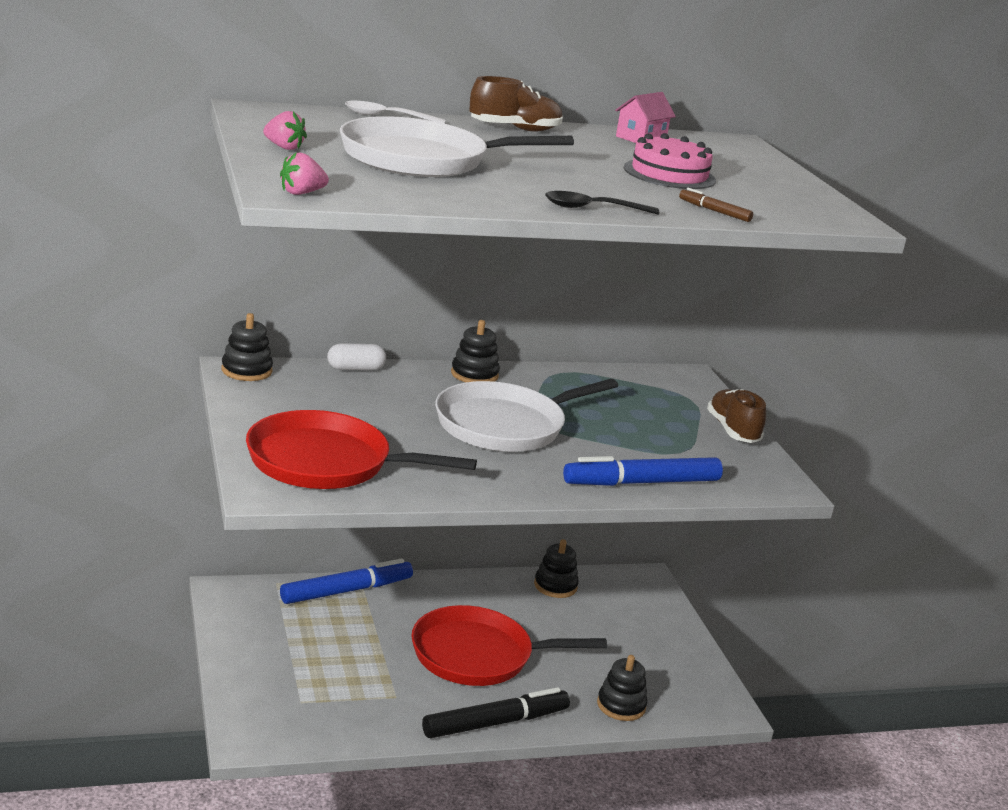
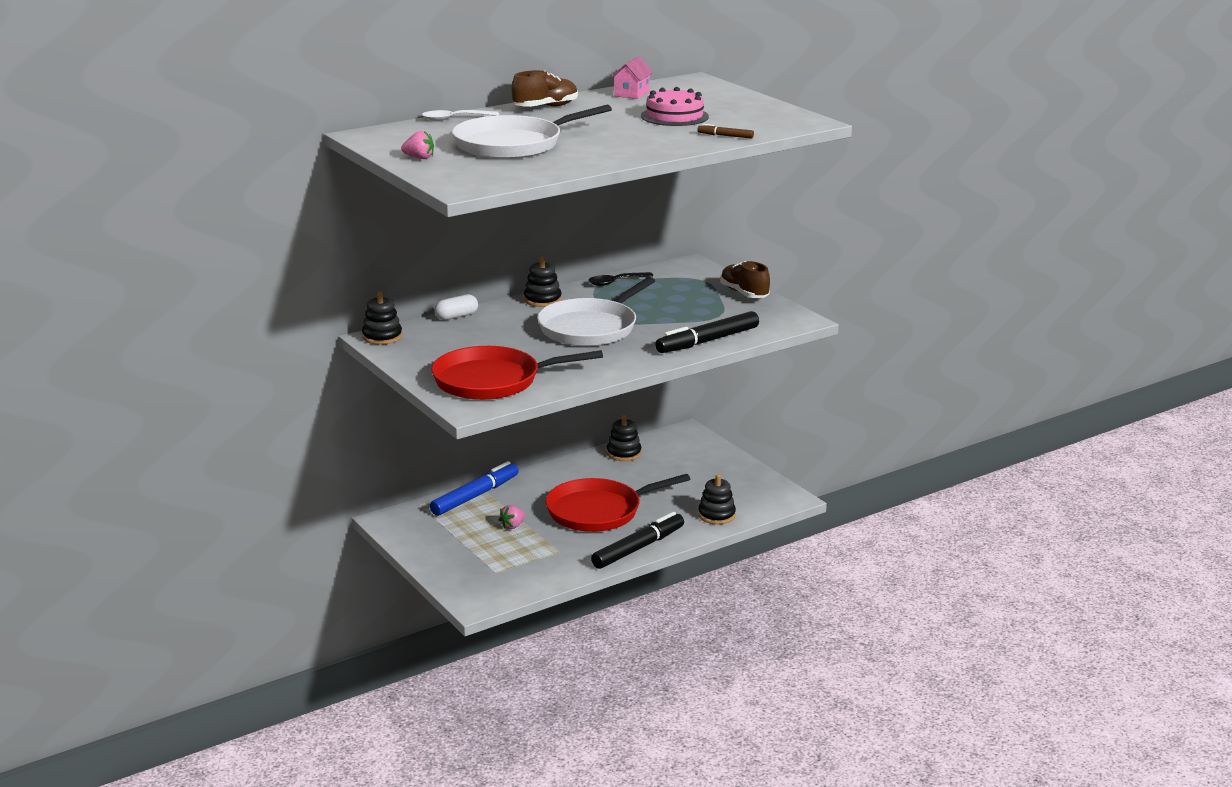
camera: 15 degrees left, 0 degrees up
(301, 193) = (470, 186): pink strawberry -> pink strawberry (512, 526)
(592, 208) = (652, 153): black spoon -> black spoon (615, 282)
(642, 483) = (708, 341): blue marker -> black marker

